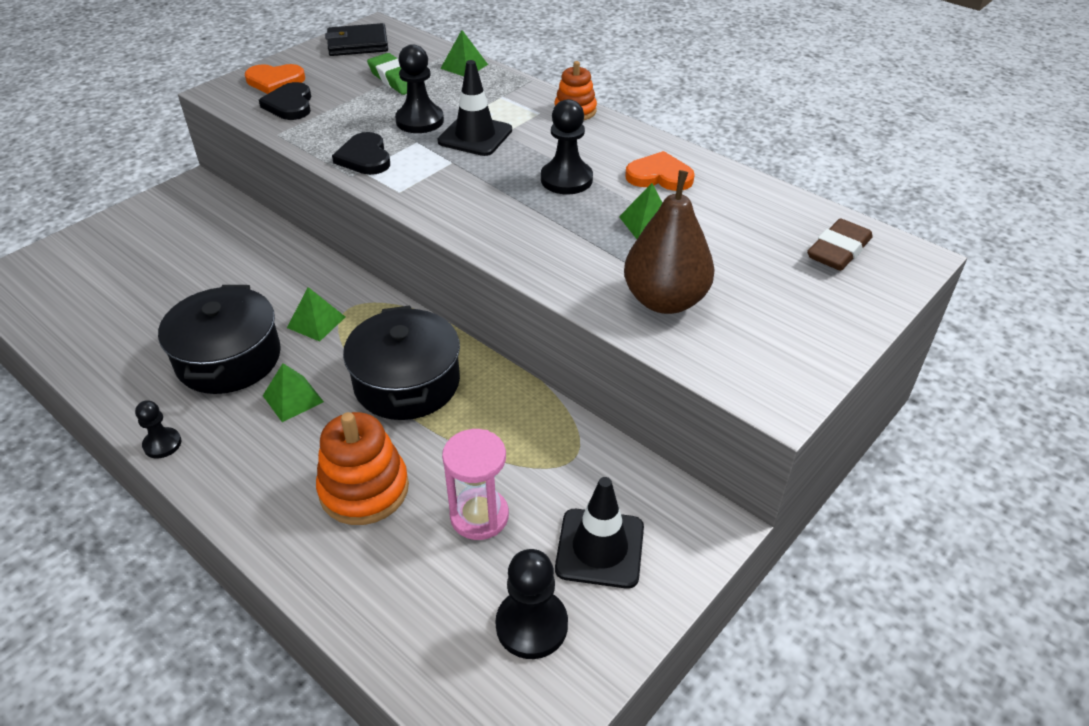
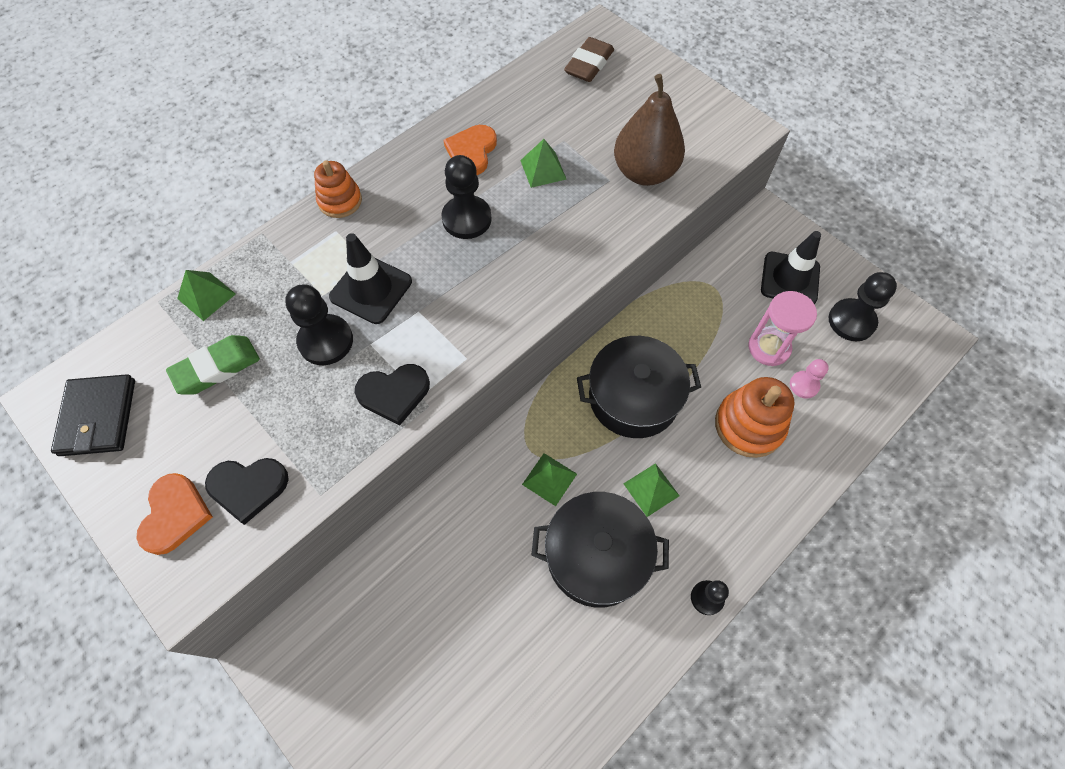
camera: 85 degrees left, 20 degrees up
(420, 553) = (804, 385): none -> pink pawn
(838, 250) = (589, 64): brown eraser -> brown eraser turned 75 degrees clockwise

